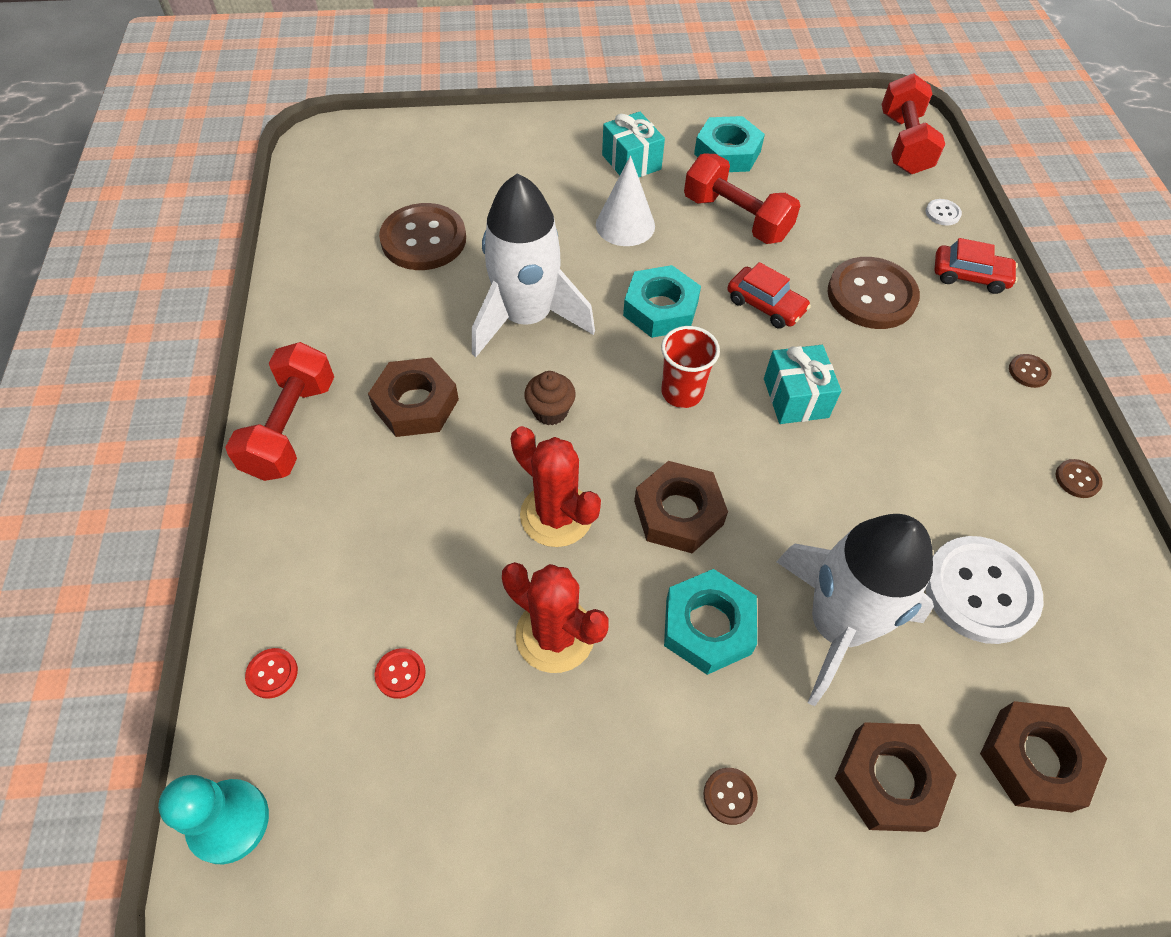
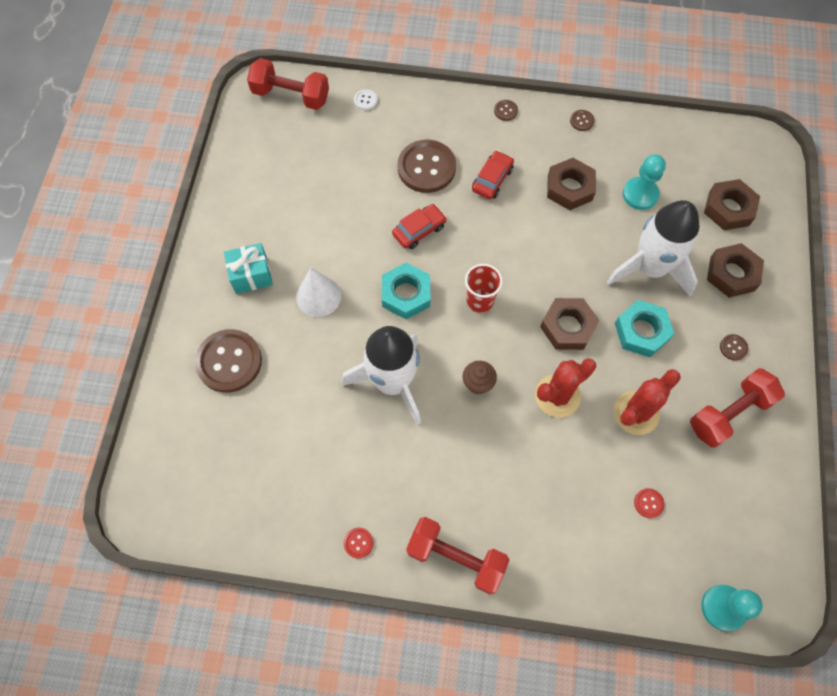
camera: 75 degrees left, 10 degrees up
(272, 673) = (639, 579): red button -> red button (358, 543)
(416, 404) = (453, 469): brown nut -> brown nut (569, 188)
(423, 239) = (292, 442): brown button -> brown button (229, 361)
(727, 152) = (262, 207): turquoise nut -> none
(736, 218) = (333, 223): red dumbbell -> red dumbbell (729, 414)
(795, 398) = (498, 238): turquoise gift -> none
(969, 276) = (424, 108): red car -> red car (492, 179)
(980, 591) = (640, 194): white button -> turquoise pawn

